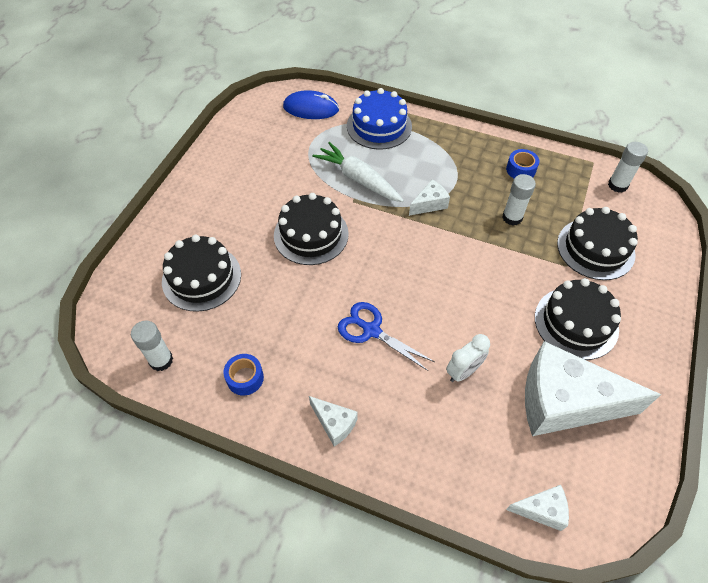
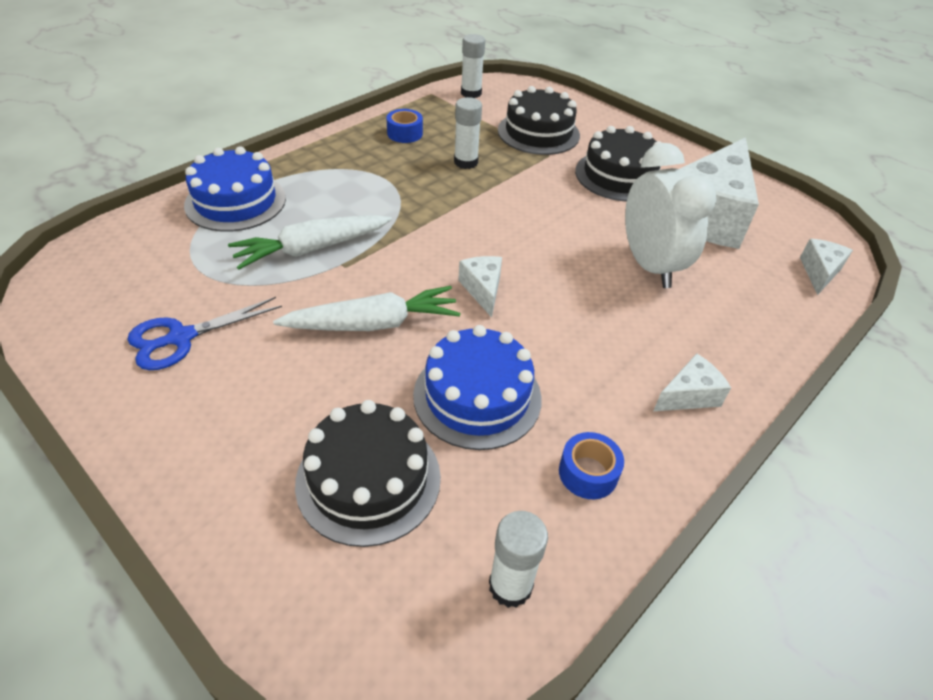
camera: 70 degrees left, 10 degrees down
(278, 305) = (477, 396): none -> blue cake
(311, 108) = (129, 249): blue mouse -> none
(311, 234) = (373, 324): black cake -> white carrot
(371, 330) = (563, 318): blue scissors -> blue scissors (180, 338)
(429, 204) = (402, 208): white cheese -> white cheese (482, 290)
(463, 371) = (649, 265): white clock -> white clock, size x1.81

